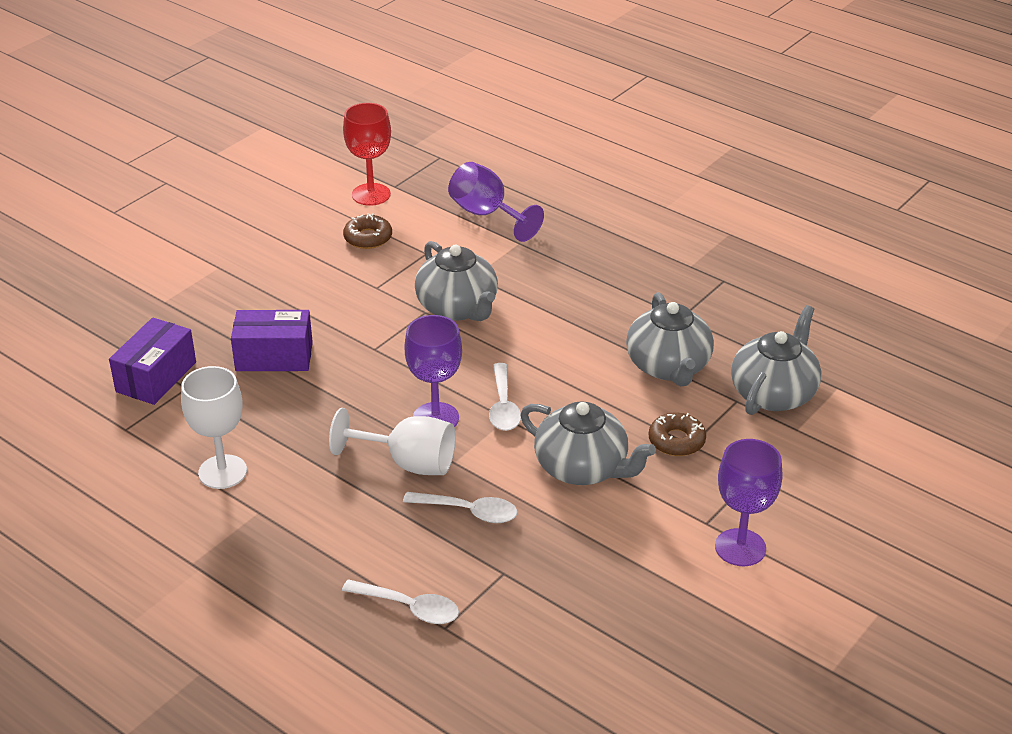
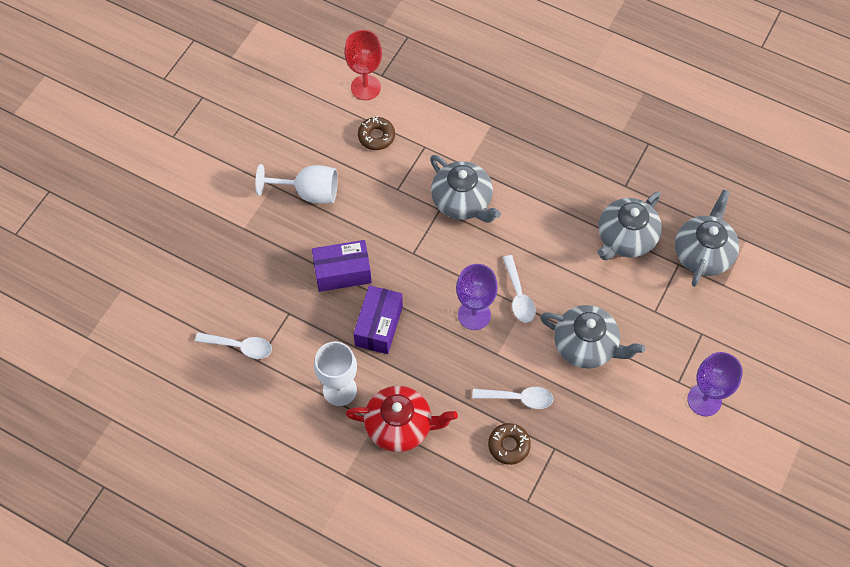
camera: 10 degrees left, 25 degrees up
(156, 377) = (263, 306): purple box -> purple box (379, 326)
(291, 520) = (400, 426): none -> red teapot
(408, 463) = (466, 360): white goblet -> white goblet (308, 192)
(409, 608) = (500, 489): white spoon -> white spoon (240, 347)
(487, 215) = (459, 97): purple goblet -> none
(668, 367) = (625, 238): grey teapot -> grey teapot turned 60 degrees clockwise
(676, 441) = (644, 309): brown donut -> brown donut (509, 445)

